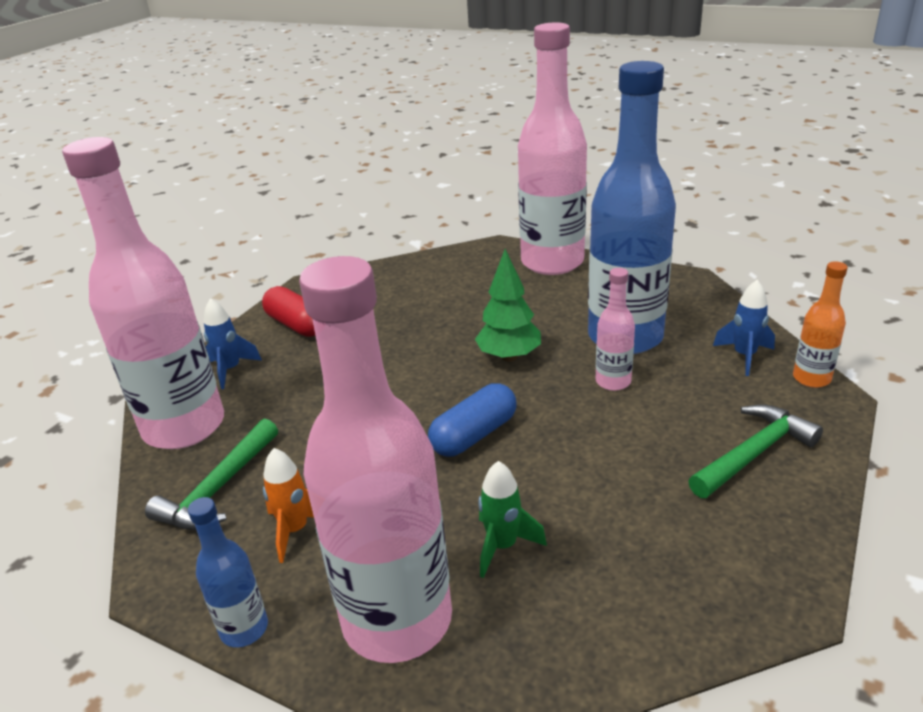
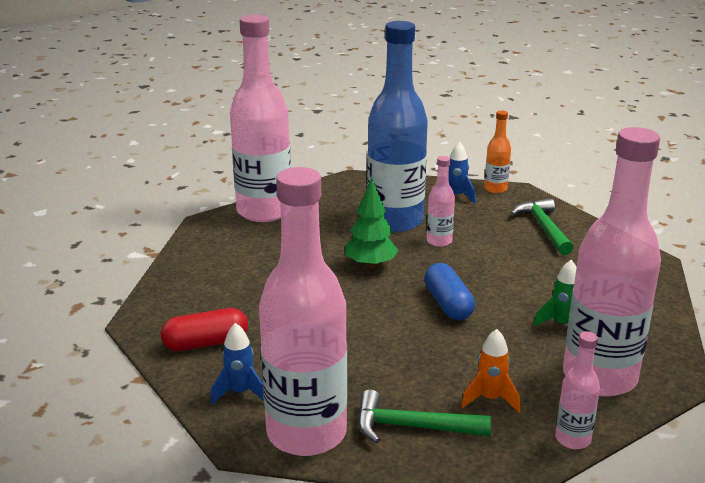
camera: 65 degrees left, 5 degrees down
(219, 489) = (412, 427): green hammer -> green hammer turned 135 degrees clockwise
(244, 629) = (573, 439): blue bottle -> pink bottle

